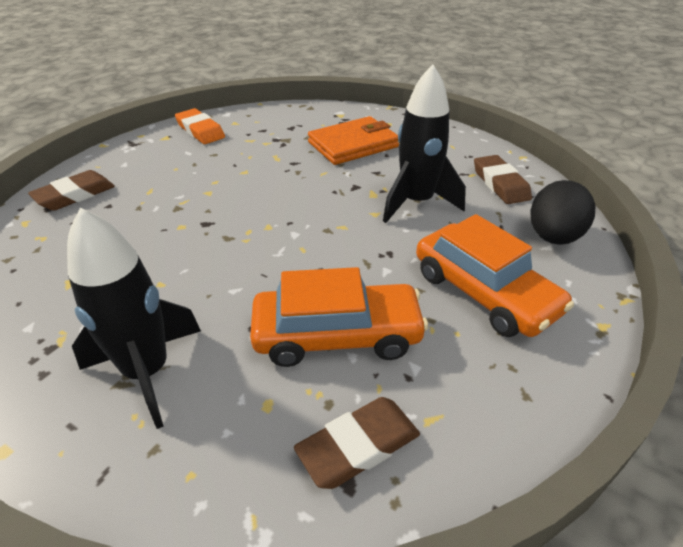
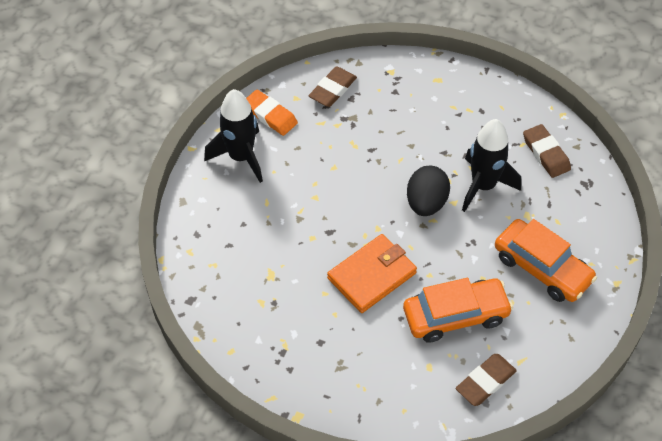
camera: 10 degrees left, 15 degrees up
(75, 195) = (209, 216): brown eraser -> brown eraser (332, 89)
(147, 372) = (351, 358): black rocket -> black rocket (241, 157)
(353, 145) = (415, 117): orange wallet -> orange wallet (372, 275)
(553, 237) = (587, 209): black egg -> black egg (426, 203)

